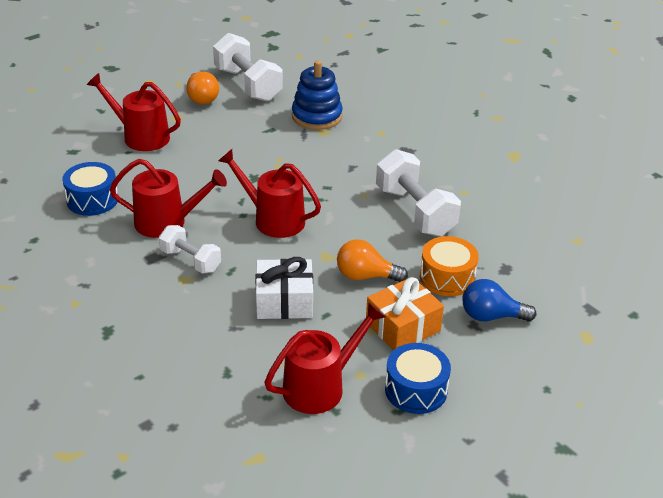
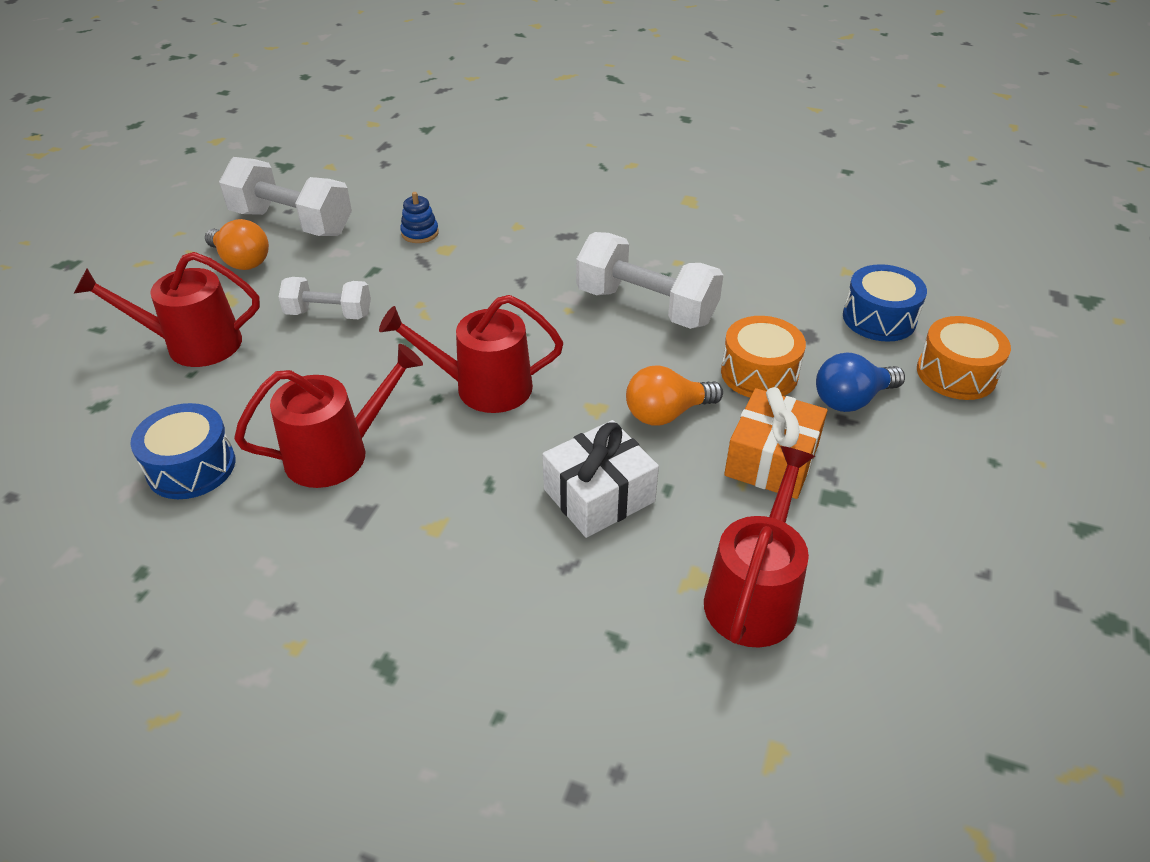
camera: 30 degrees left, 5 degrees up
(190, 260) = (419, 495): white dumbbell -> white dumbbell (329, 314)
(317, 116) = (420, 233): blue stacking toy -> blue stacking toy, size x0.52
(416, 390) = (866, 537): blue drum -> blue drum (879, 318)
(582, 331) = (956, 374): none -> orange drum

